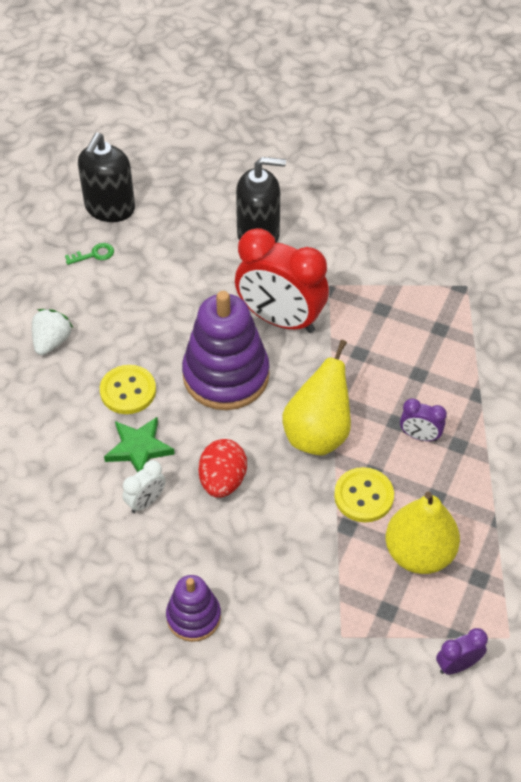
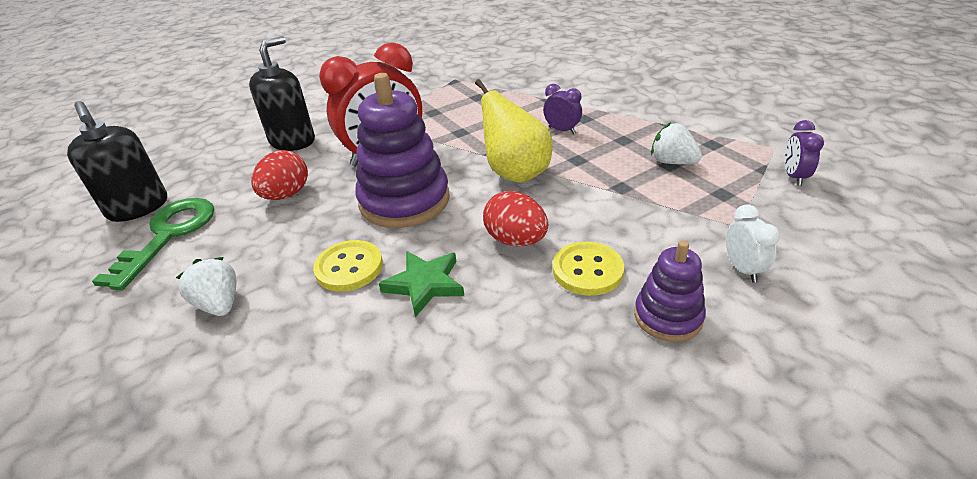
camera: 55 degrees left, 15 degrees down
(94, 254) = (168, 235): green key -> green key, size x2.34
(146, 502) = (495, 302): white clock -> white clock (742, 269)
(183, 290) = (286, 195): none -> red egg
(363, 496) = (597, 170): yellow button -> yellow button (587, 270)
(419, 436) = (562, 130): purple clock -> purple clock turned 105 degrees counterclockwise
(419, 553) = (672, 162): yellow pear -> white strawberry

